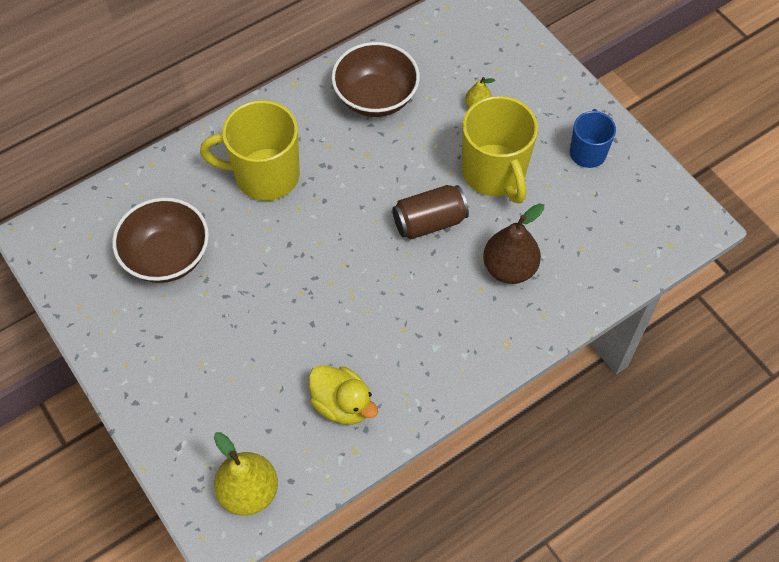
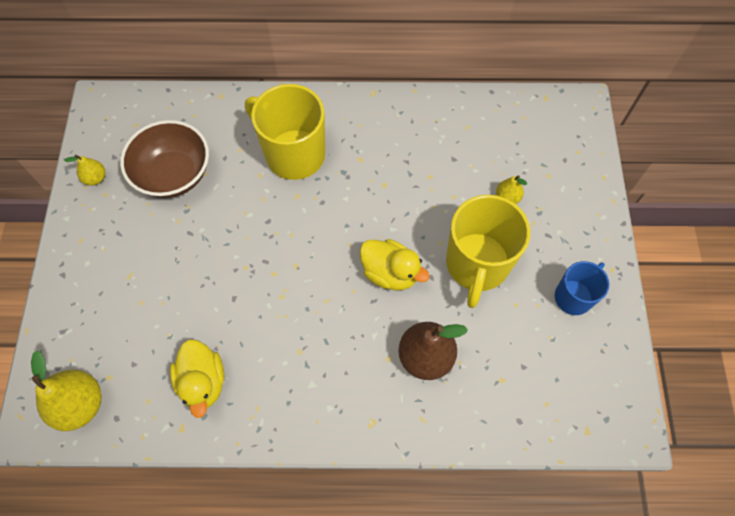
camera: 35 degrees right, 5 degrees up
(92, 304) = (95, 178): none -> yellow pear
(376, 98) = (428, 141): brown bowl -> none
(429, 222) = (390, 273): brown can -> yellow duck

